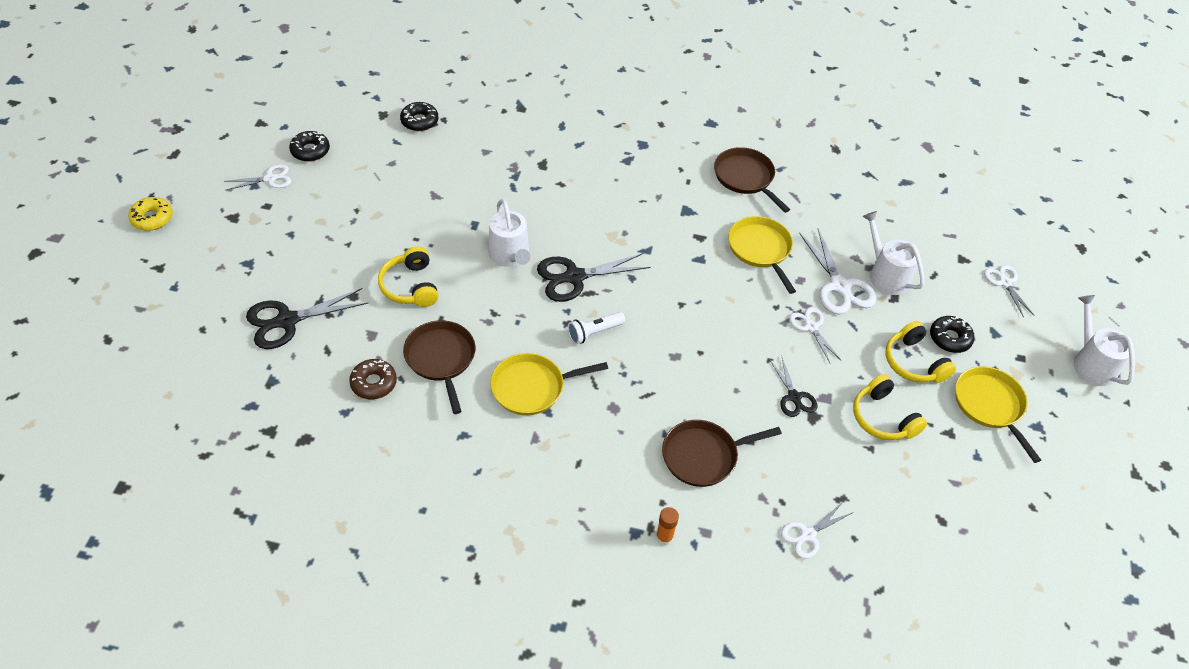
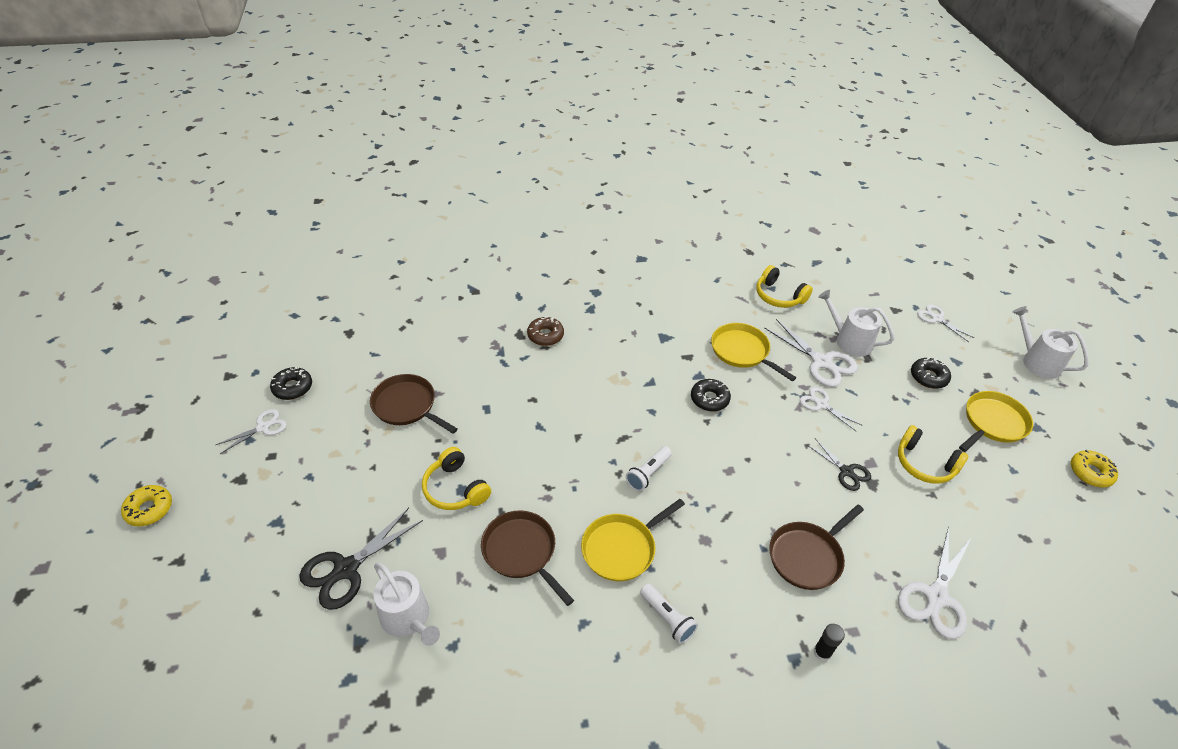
camera: 20 degrees left, 5 degrees down
(374, 383) = (467, 603): brown donut -> brown donut (545, 335)
(419, 121) = (387, 329): black donut -> black donut (709, 399)
(510, 255) = (534, 427): white watering can -> white watering can (408, 618)
(540, 458) = (667, 618): none -> white flashlight
(574, 277) = (603, 427): black scissors -> none
(664, 537) = (822, 652): orange glue stick -> black glue stick
(745, 178) = (694, 295): brown pan -> brown pan (406, 406)
(808, 535) = (936, 596): white scissors -> white scissors, size x1.66
(914, 362) = (916, 407): yellow headphones -> yellow headphones (779, 296)
(989, 405) = (993, 423): yellow pan -> yellow pan turned 90 degrees clockwise
(1064, 488) = (1090, 472): none -> yellow donut

